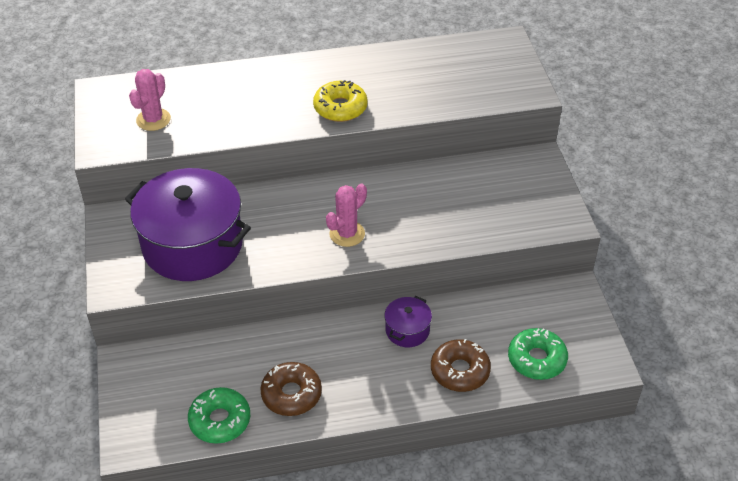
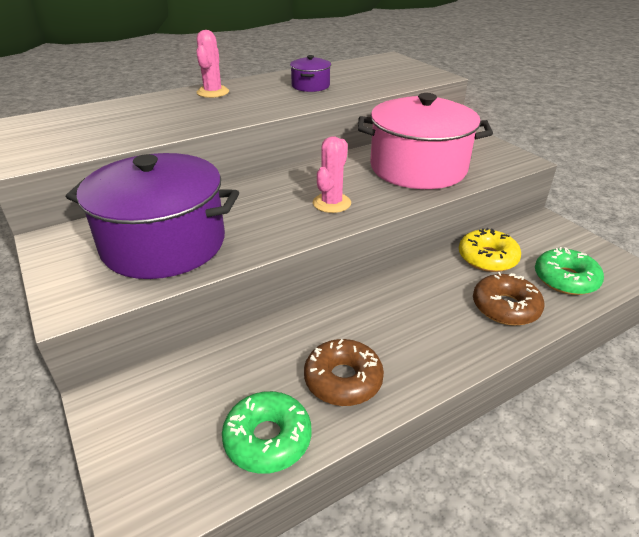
camera: 20 degrees left, 10 degrees down
(153, 120) = (83, 133): pink cactus -> pink cactus (213, 92)
(340, 108) = (280, 102): yellow donut -> yellow donut (487, 258)
(407, 330) = (426, 285): purple pot -> purple pot (310, 86)
(455, 207) = (418, 168): none -> pink pot

